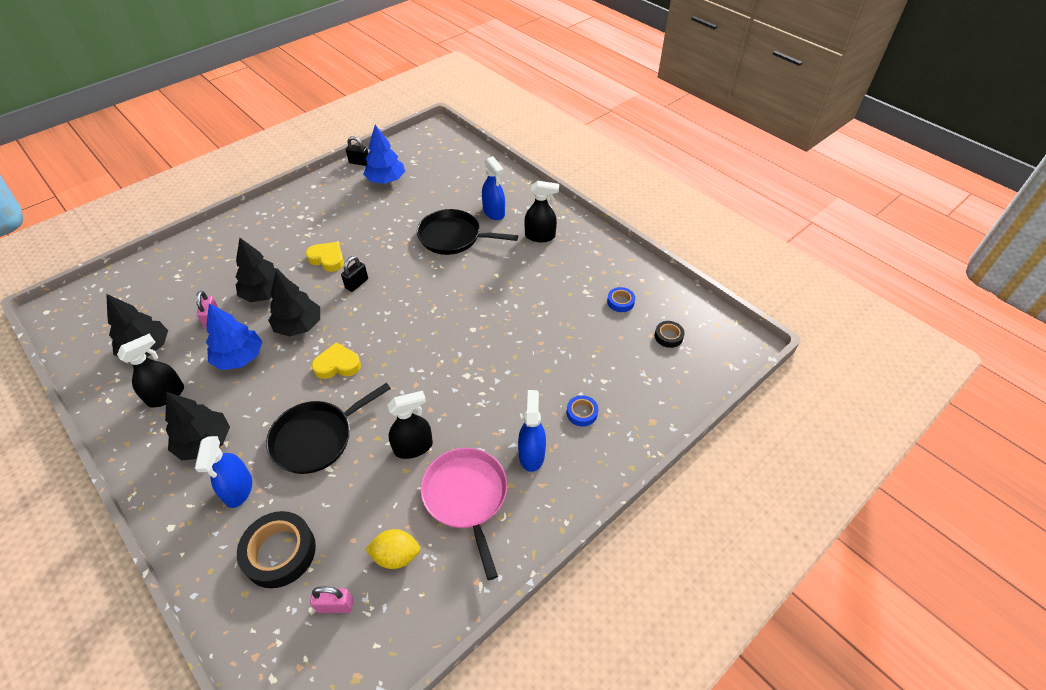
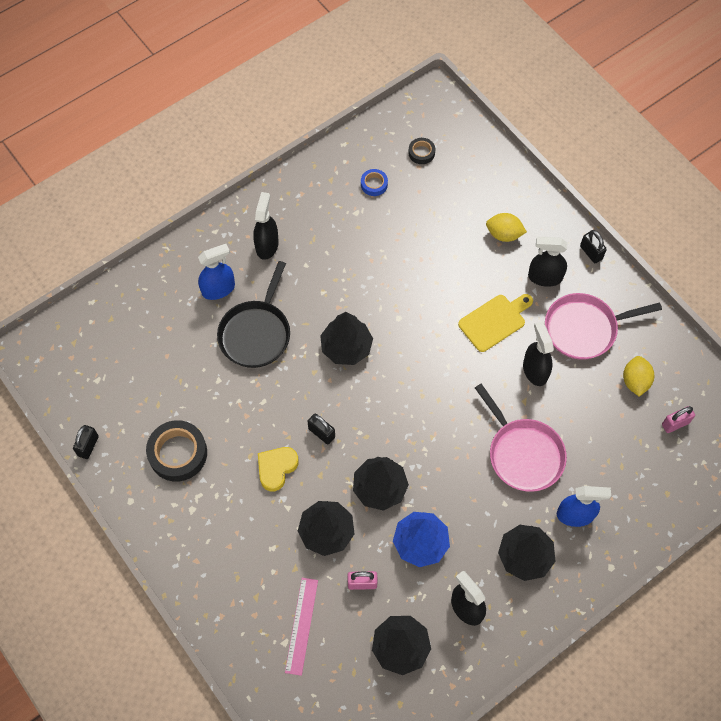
camera: 85 degrees left, 15 degrees up
(187, 284) = (301, 625): none -> pink ruler
(279, 552) = (633, 471): black tape -> black tape (178, 453)
(316, 438) = (523, 454): black pan -> pink pan
(335, 605) = (675, 423): pink padlock -> pink padlock turned 60 degrees clockwise
(337, 365) = (437, 443): yellow heart -> none
(386, 180) = (134, 410): blue tree -> none
(440, 294) = (346, 347): none -> black tree
(472, 408) = (494, 321): none -> yellow cutting board
(531, 454) = (544, 277): blue spray bottle -> black spray bottle
(571, 504) = (591, 252): none -> black padlock
(582, 413) = (504, 234): blue tape -> yellow lemon

